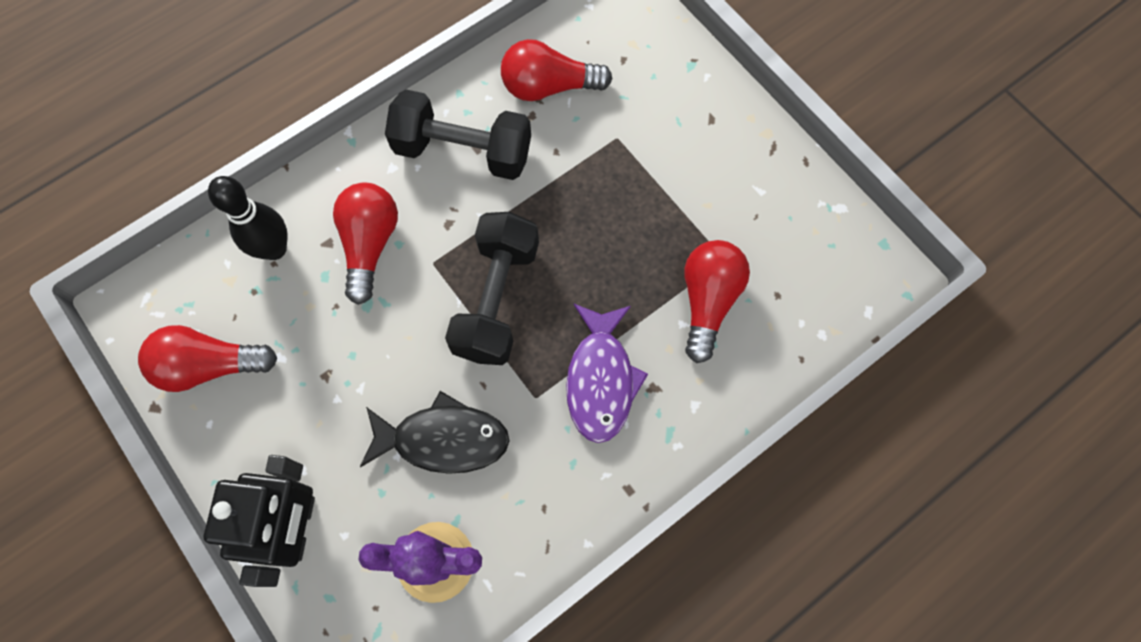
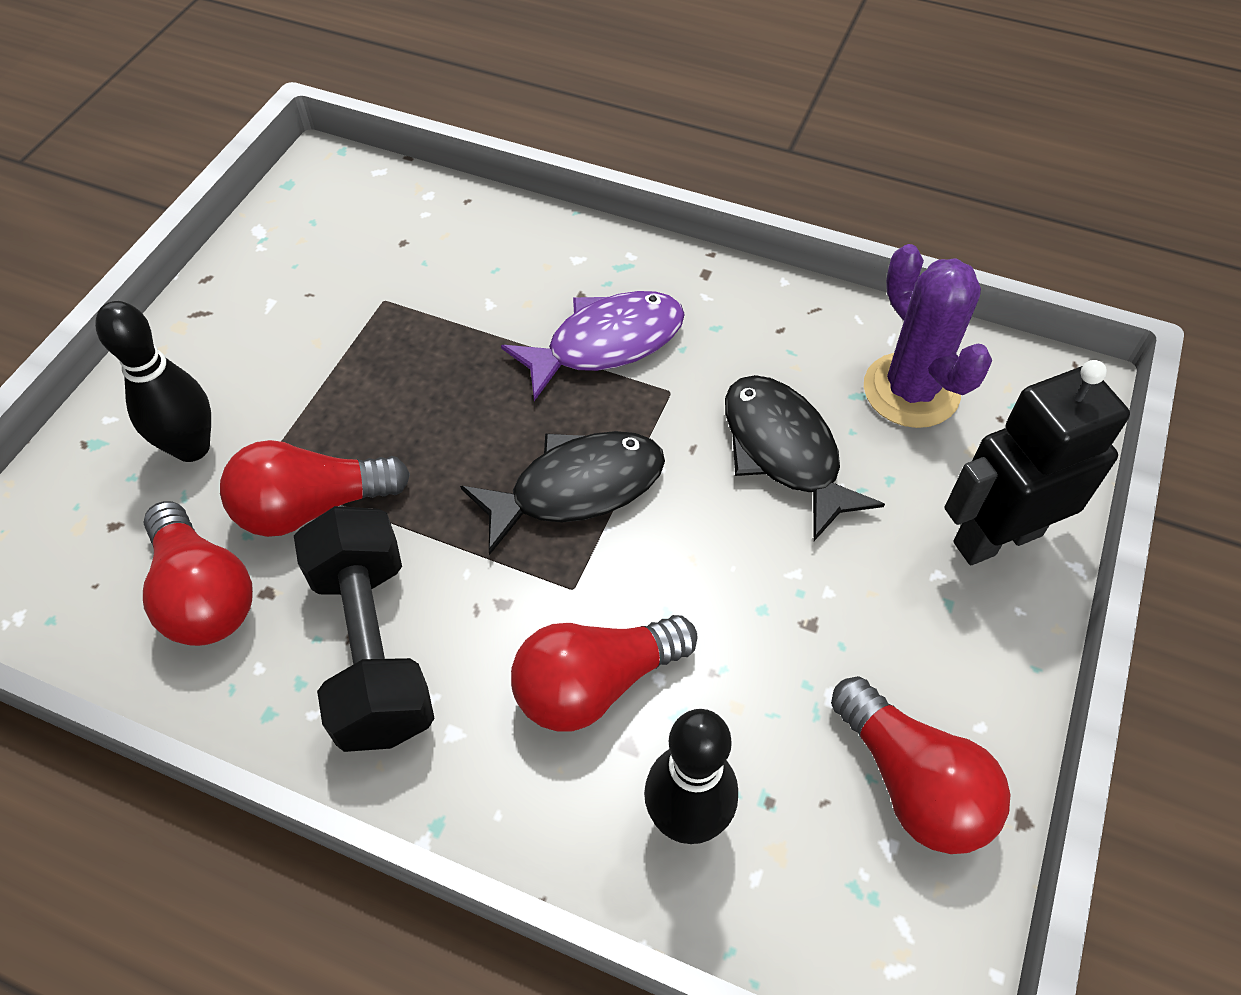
camera: 120 degrees left, 15 degrees down
(497, 299) = (577, 488): black dumbbell -> black fish
(657, 110) = (192, 447): none -> black bowling pin
(707, 301) = (447, 293): red light bulb -> red light bulb (312, 507)

